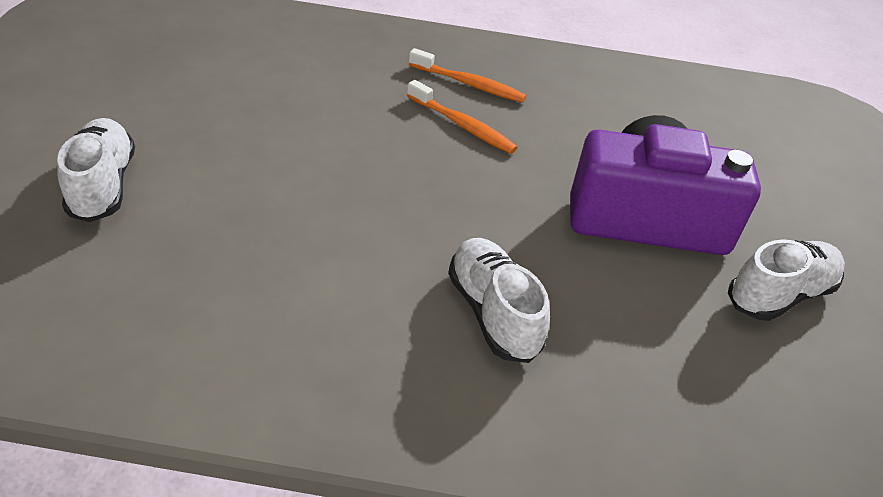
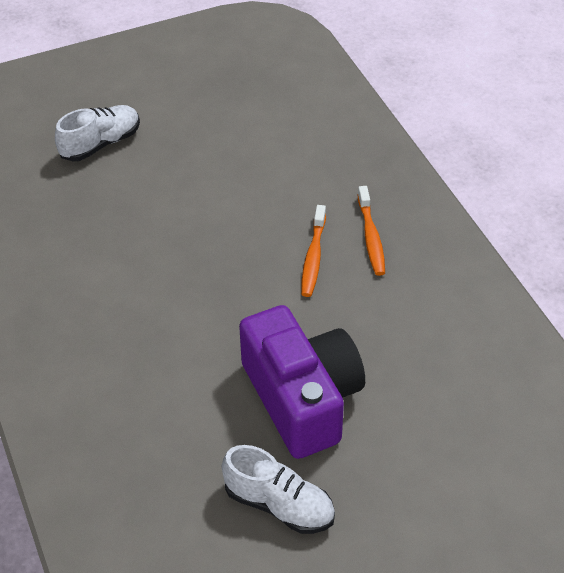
camera: 65 degrees right, 5 degrees up
(493, 313) = (133, 355): white shoe -> none

